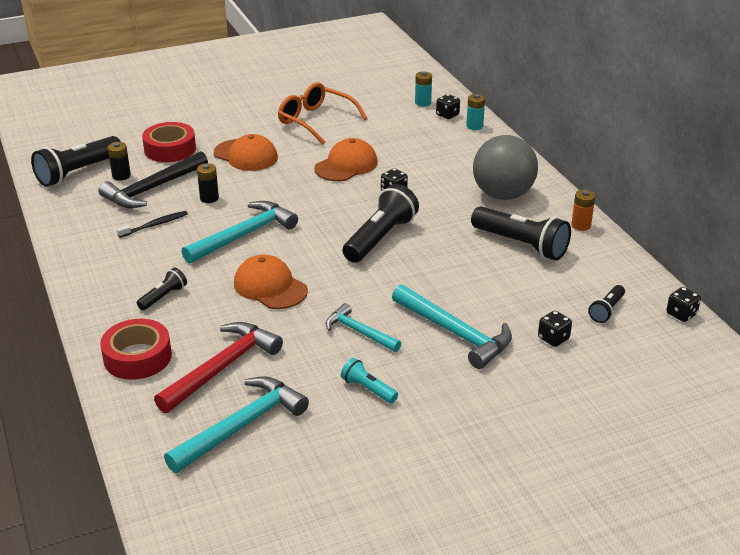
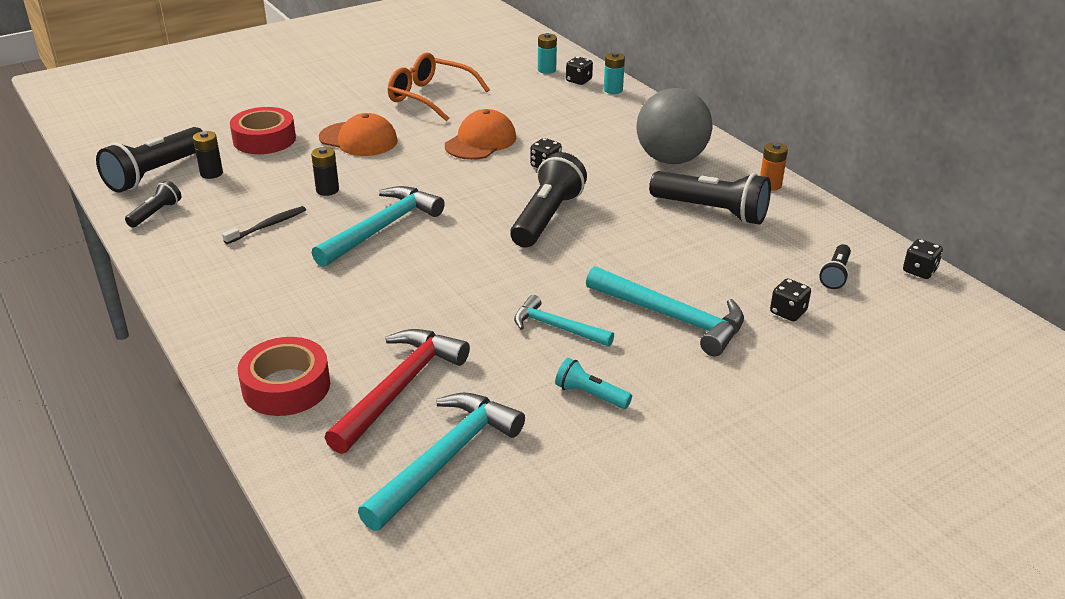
camera: 10 degrees left, 0 degrees up
(152, 189) = (254, 185): black hammer -> none
(163, 297) = (301, 309): black flashlight -> black flashlight (156, 213)
(270, 287) = (431, 285): orange cap -> none

